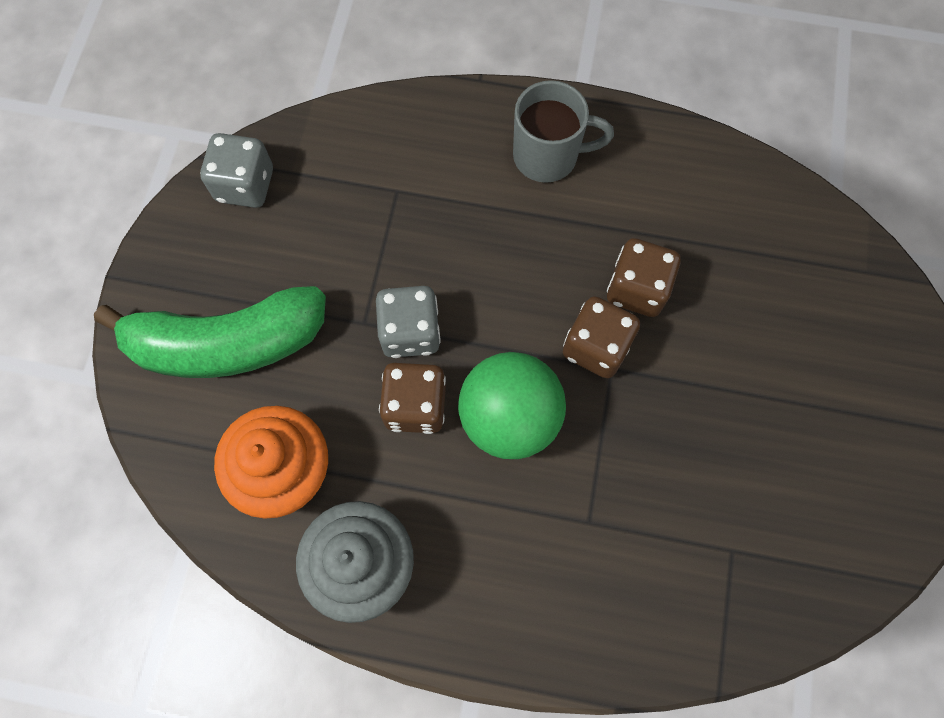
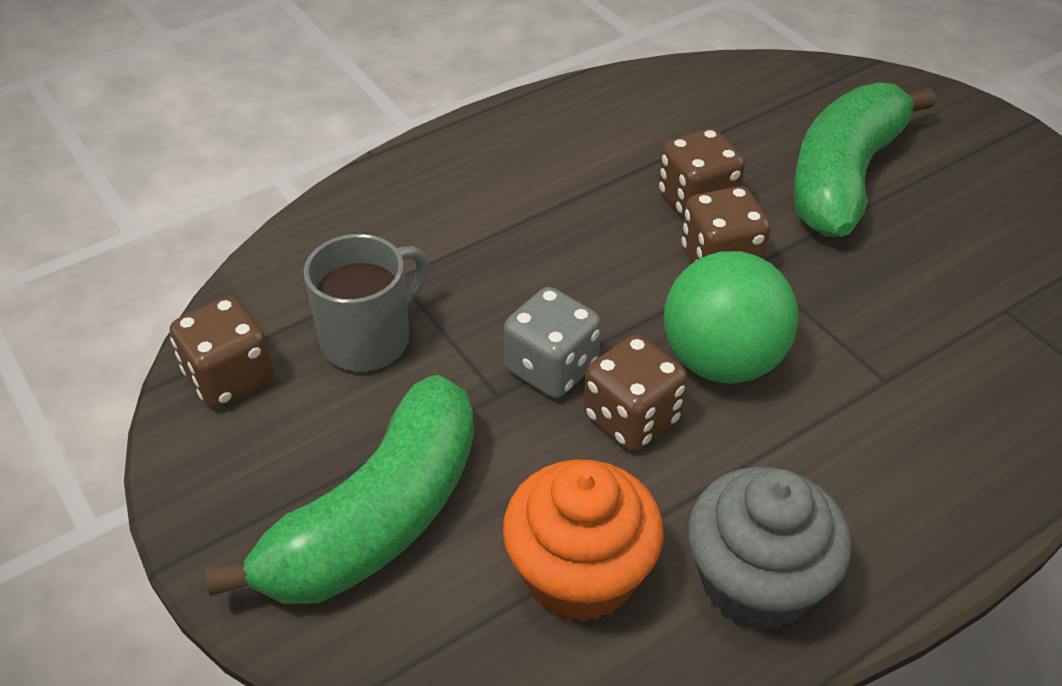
camera: 45 degrees left, 25 degrees down
(245, 185) = (230, 378): grey dice -> brown dice
(548, 156) = (503, 165): grey mug -> grey mug (369, 339)
(760, 358) = (844, 178): none -> green banana

